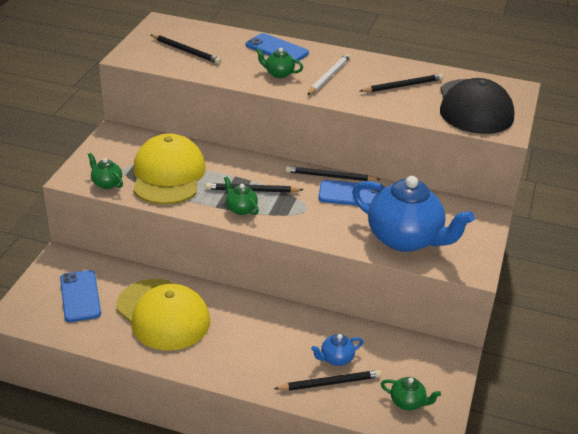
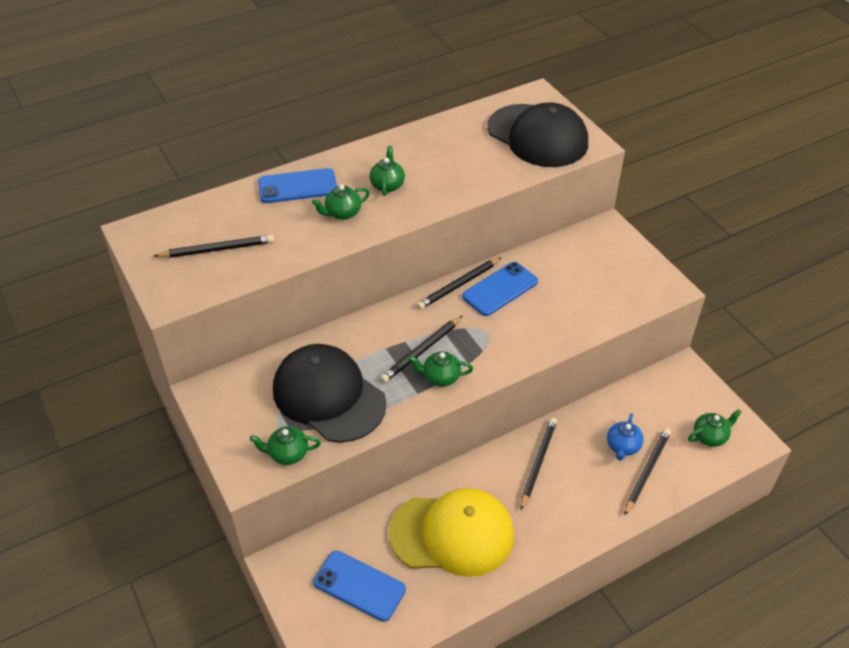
camera: 45 degrees left, 10 degrees up
(168, 175) = (328, 396): yellow cap -> black cap
(328, 76) = (387, 185): white pencil -> green teapot
(402, 86) = (457, 152): black pencil -> black pencil (538, 463)
(405, 239) = (592, 299): blue teapot -> none

